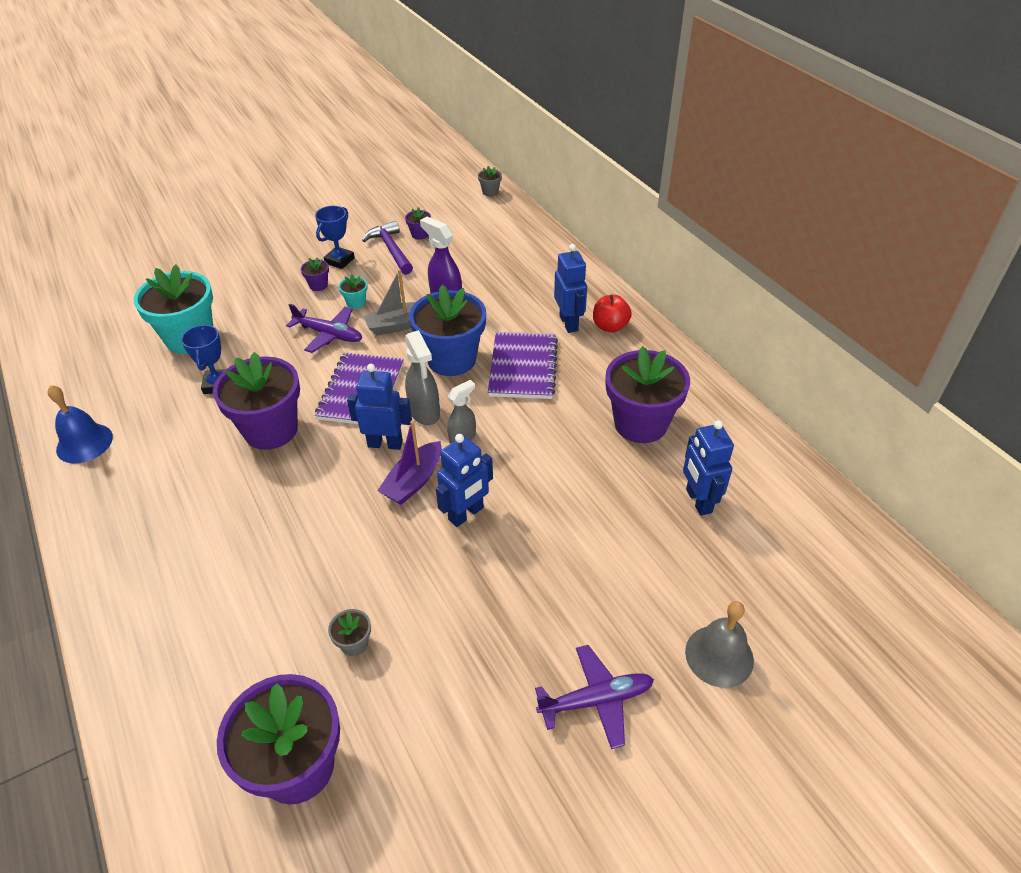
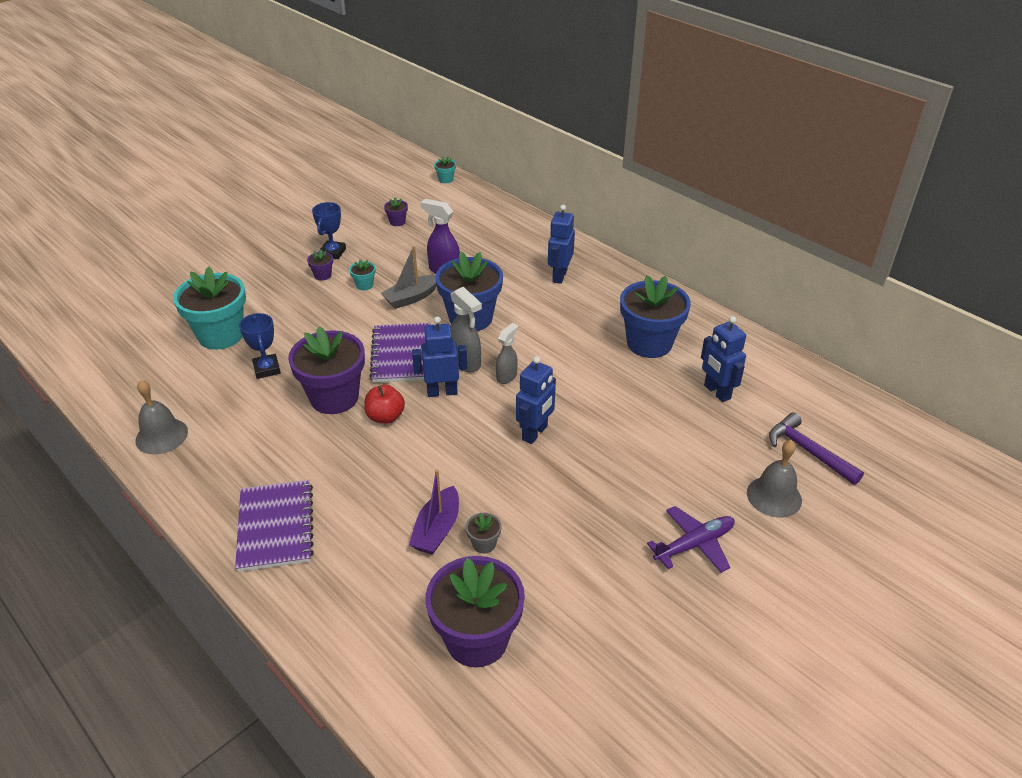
camera: 15 degrees left, 5 degrees down
(84, 443) = (161, 436): blue bell -> grey bell
(328, 334) = (351, 314): purple plane -> none
(391, 250) = (377, 237): purple hammer -> purple hammer (808, 451)
(413, 481) = (480, 416): purple boat -> purple boat (437, 529)
(490, 192) = (445, 179): grey flower pot -> turquoise flower pot
(523, 367) = (535, 315): purple notebook -> purple notebook (275, 527)
(569, 323) = (559, 276): blue robot -> blue robot turned 135 degrees counterclockwise
(610, 326) = (594, 274): red apple -> red apple (385, 417)
(640, 423) = (649, 343): purple flower pot -> blue flower pot

